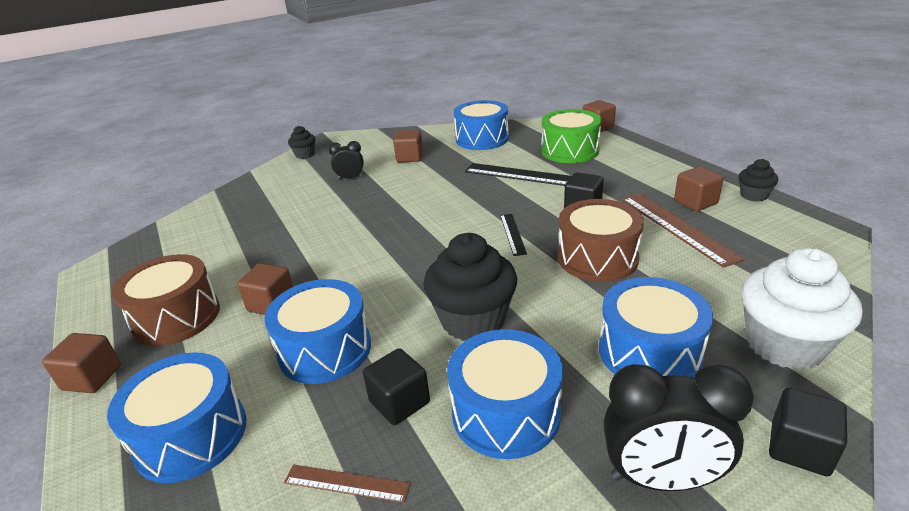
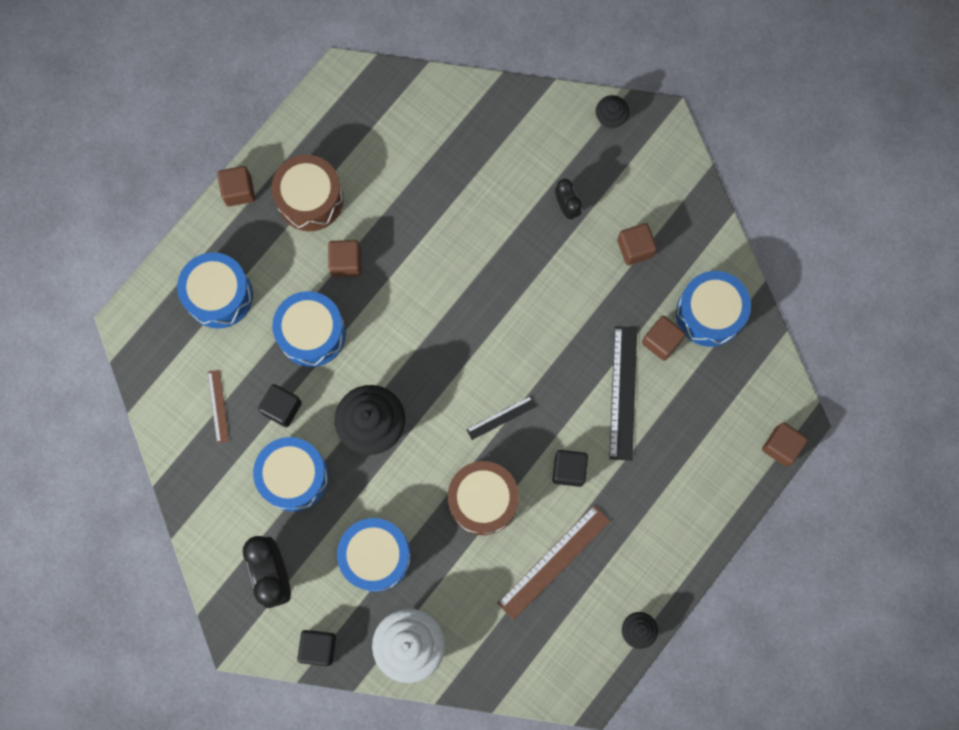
camera: 65 degrees right, 45 degrees up
(570, 151) = (700, 428): green drum -> none
(695, 202) = (608, 575): brown cube -> brown cube (661, 341)

